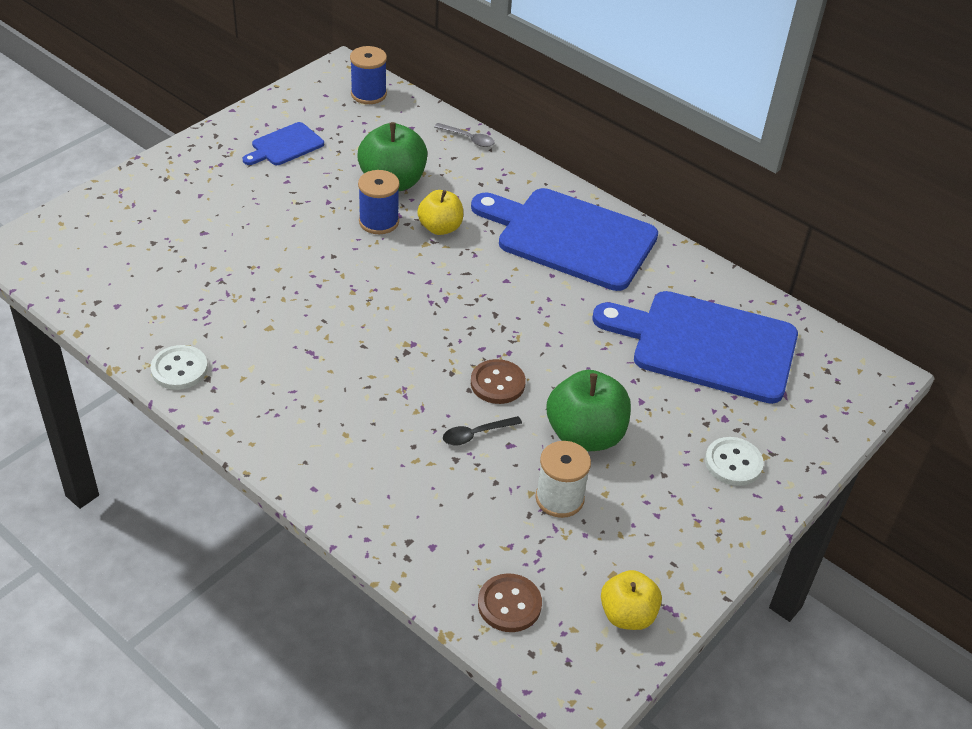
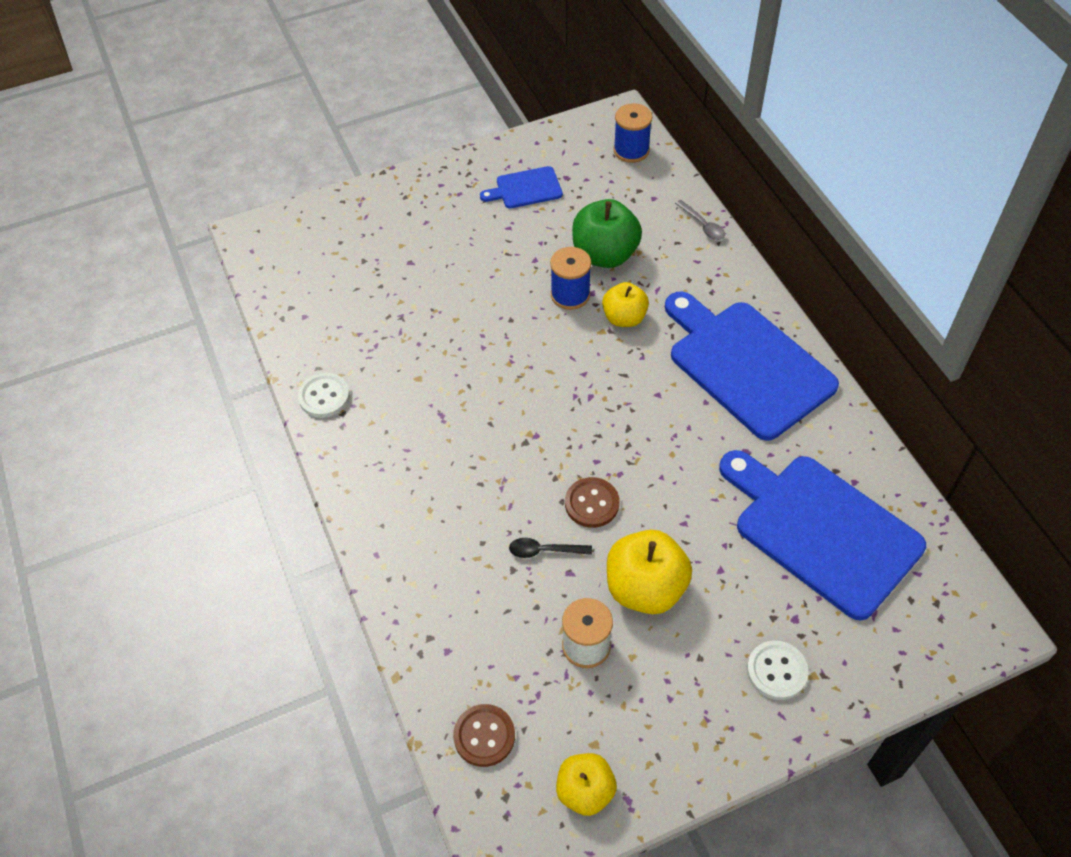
camera: 30 degrees right, 10 degrees up
(585, 435) = (645, 588): green apple -> yellow apple

